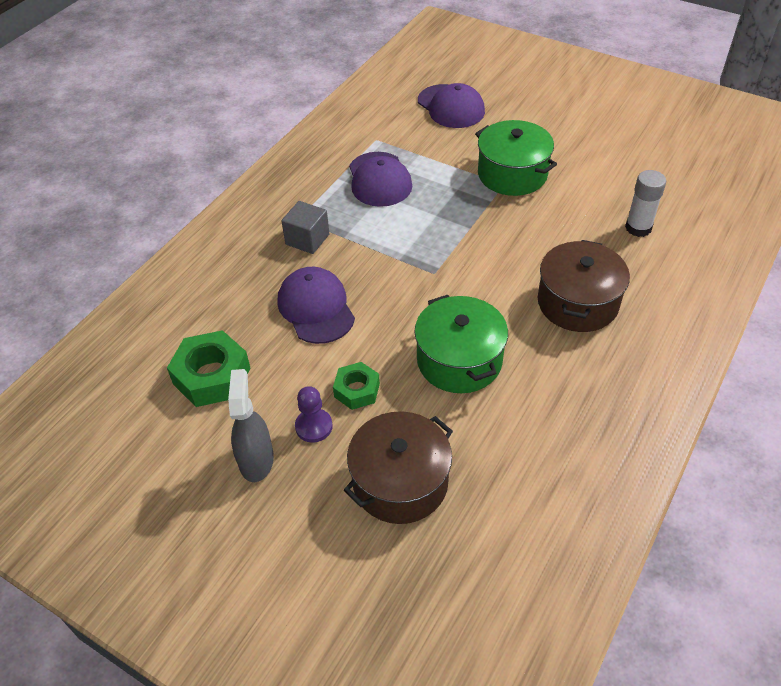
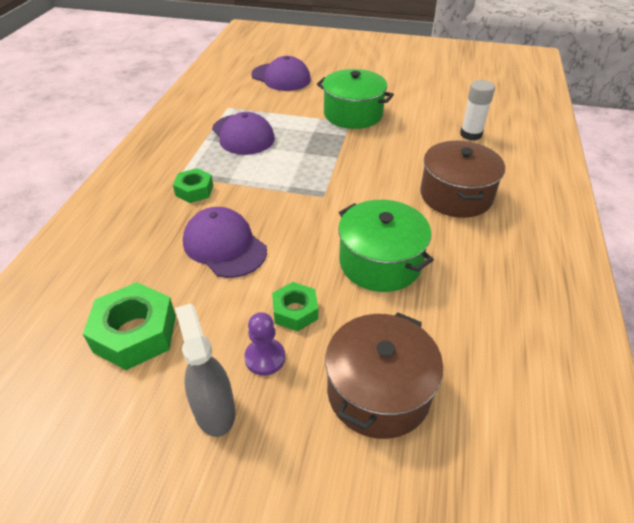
camera: 20 degrees left, 5 degrees down
(307, 239) = (194, 190): grey cube -> green nut

